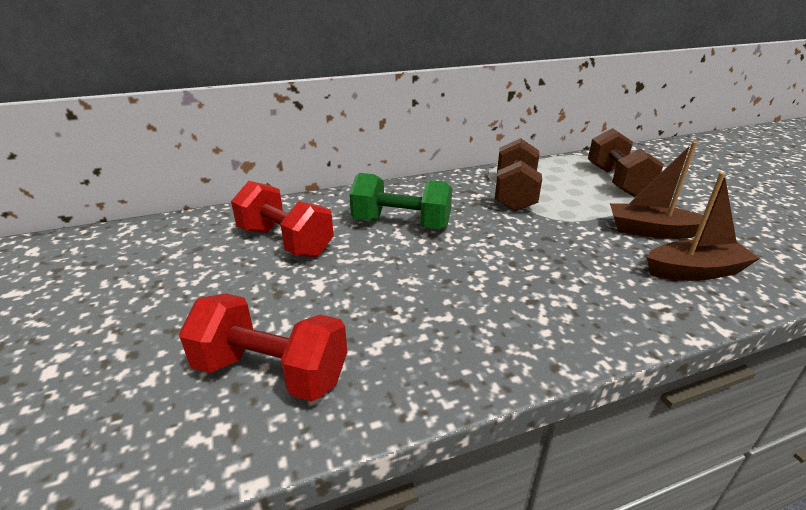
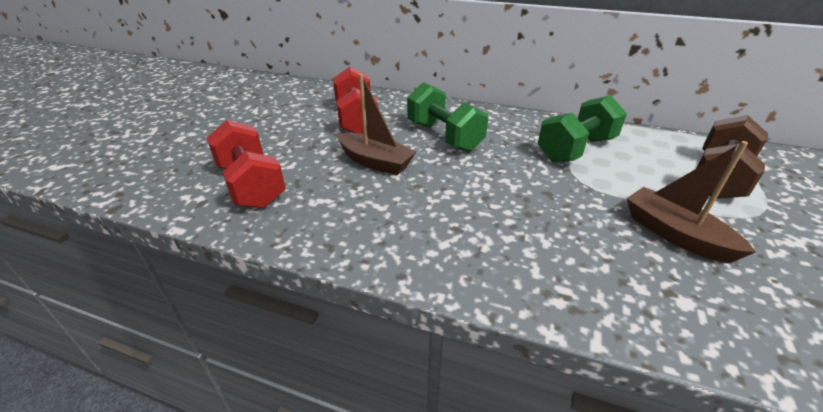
camera: 40 degrees right, 5 degrees up
(514, 194) = (576, 149): brown dumbbell -> green dumbbell
(694, 271) = (660, 288): brown boat -> brown boat (375, 162)

